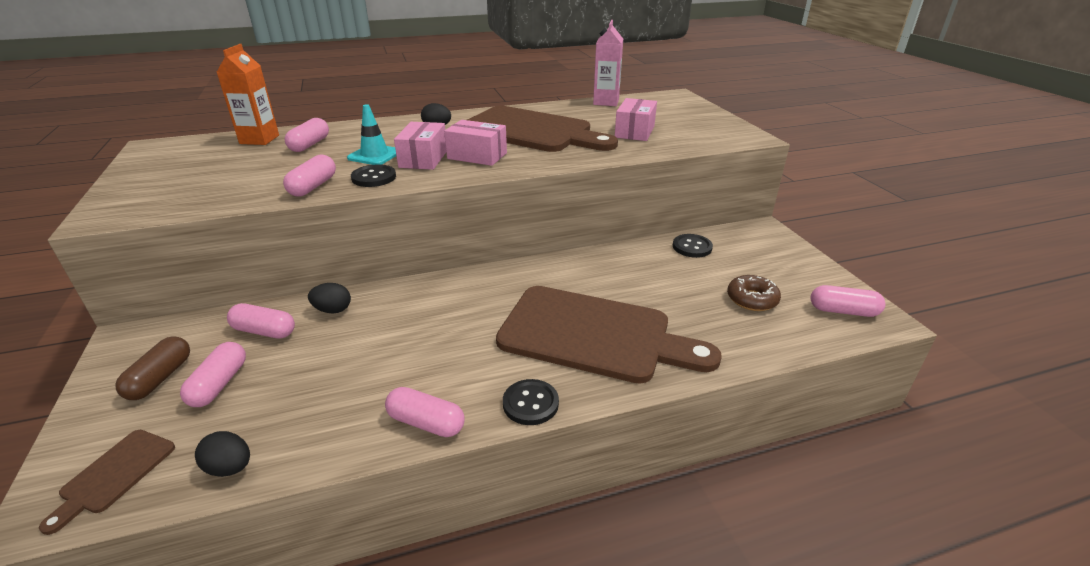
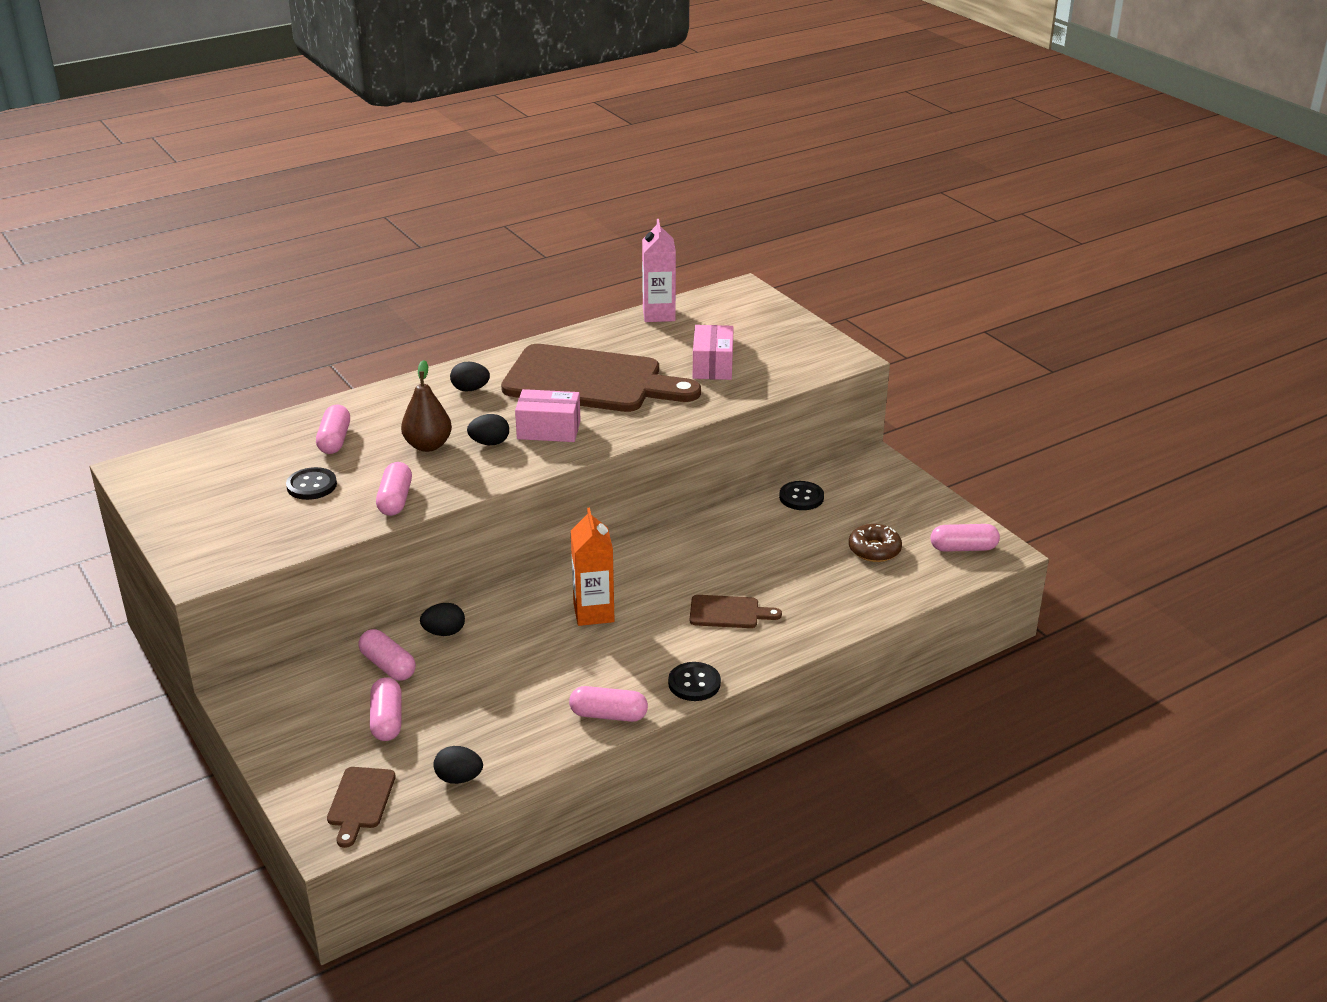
camera: 15 degrees left, 0 degrees up
(160, 378) = (321, 725): brown capsule -> none
(259, 139) = (262, 440): orange carton -> orange carton (593, 613)
(264, 331) = (388, 666): pink capsule -> pink capsule turned 45 degrees clockwise
(374, 155) = (428, 445): turquoise traffic cone -> brown pear
(374, 177) = (453, 478): black button -> black button (311, 485)
(423, 159) = (489, 443): pink box -> black egg
(594, 335) = (728, 612): brown cutting board -> brown cutting board, size x0.42

